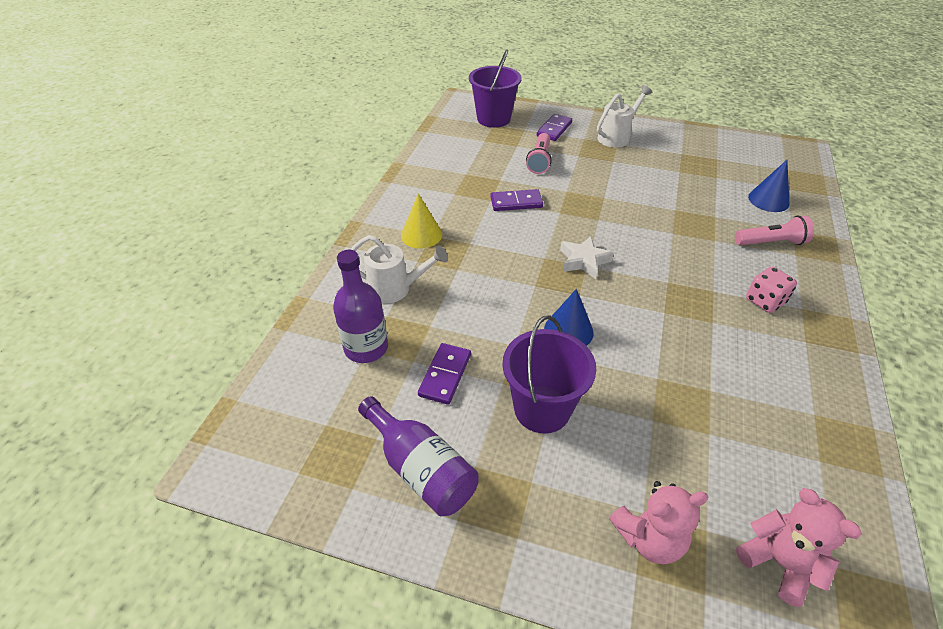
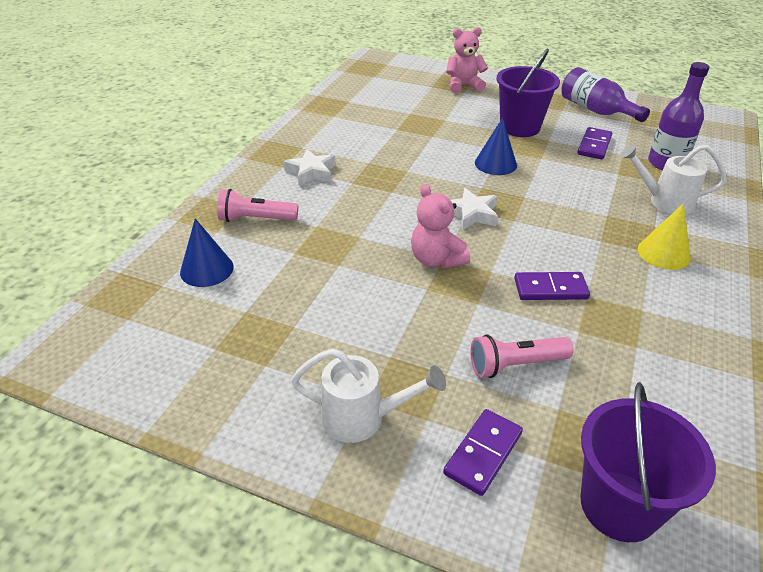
camera: 175 degrees left, 5 degrees down
(540, 161) = (515, 365): pink flashlight -> pink flashlight turned 120 degrees counterclockwise
(616, 137) = (362, 418): white watering can -> white watering can turned 135 degrees counterclockwise
(764, 301) = (311, 172): pink dice -> white star
(779, 562) = (400, 78): pink teddy bear -> pink teddy bear (436, 259)

